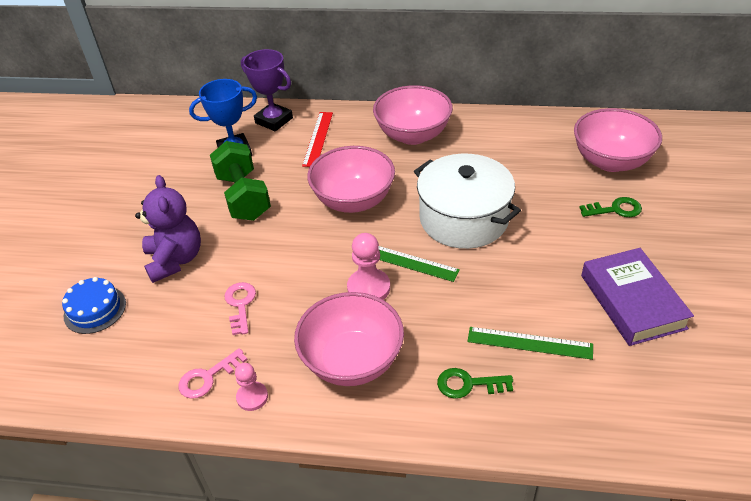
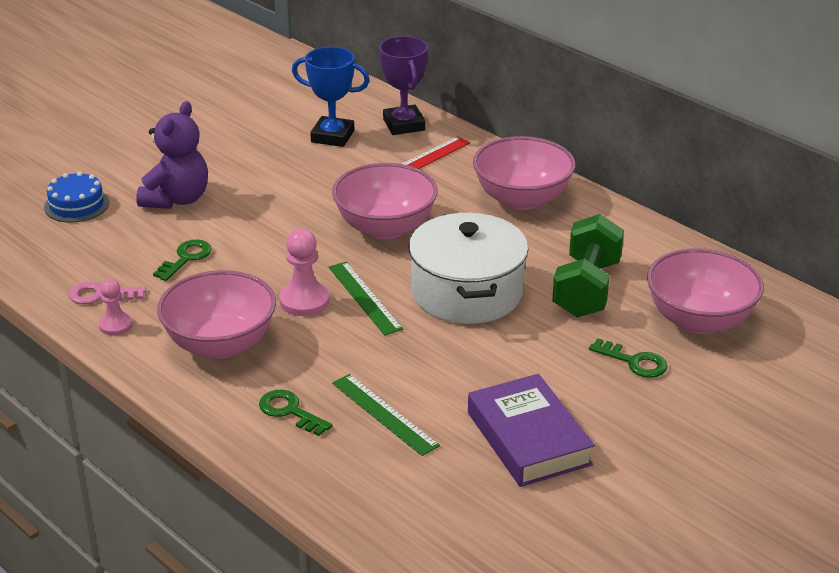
camera: 35 degrees right, 10 degrees down
(240, 305) = (186, 258): pink key -> green key
(243, 197) = (292, 178): green dumbbell -> green dumbbell (586, 289)
(632, 301) = (529, 438): purple book -> purple book turned 45 degrees counterclockwise

